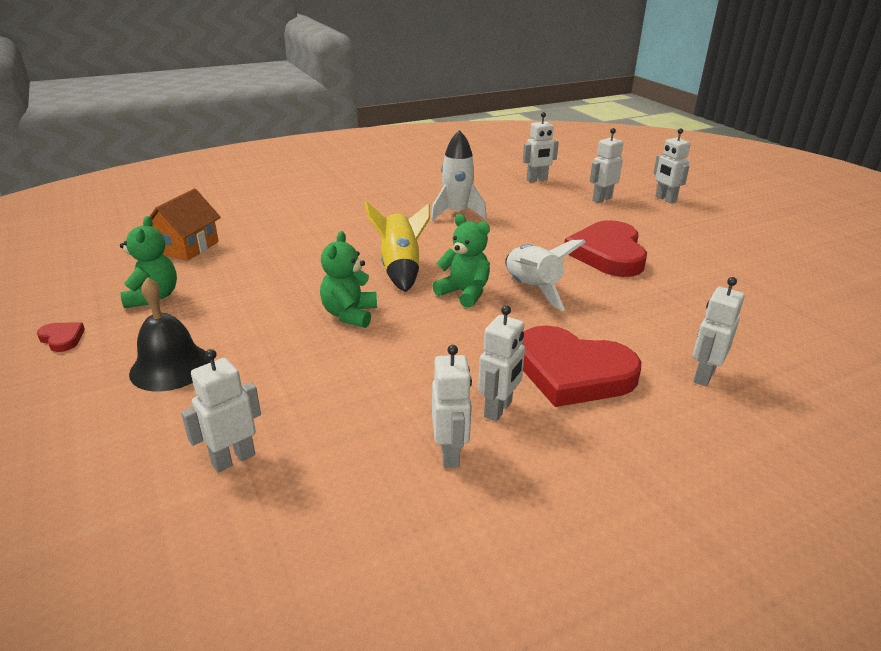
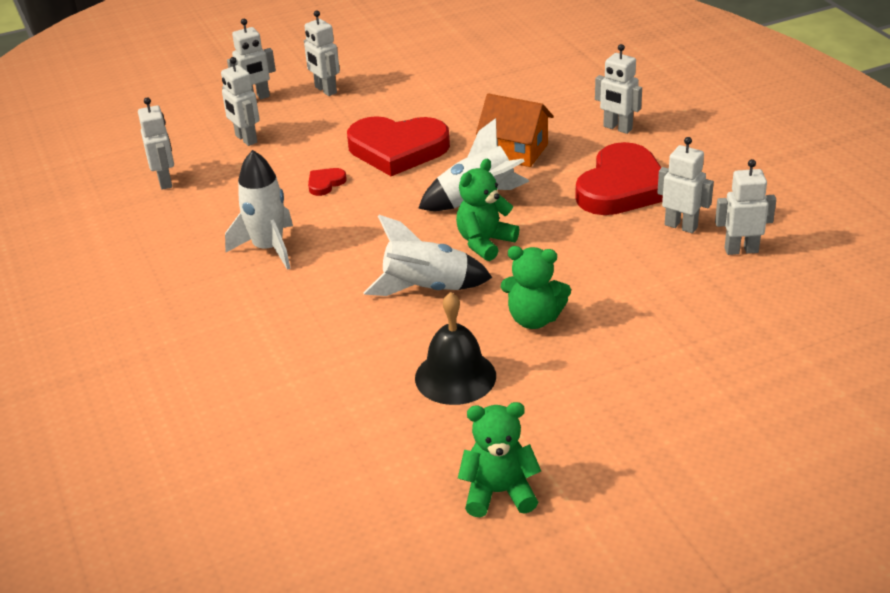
camera: 85 degrees left, 5 degrees up
(62, 338) = (606, 550): red heart -> red heart (325, 183)
(170, 367) = (651, 436): black bell -> black bell (455, 376)
(187, 247) = (347, 495): orange house -> orange house (515, 151)
(233, 459) = (778, 364): white robot -> white robot (325, 90)
(400, 269) = (426, 288): yellow rocket -> white rocket

